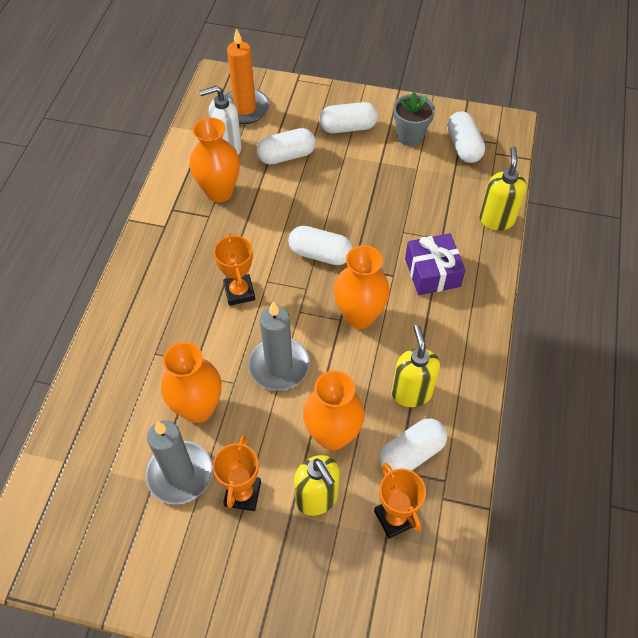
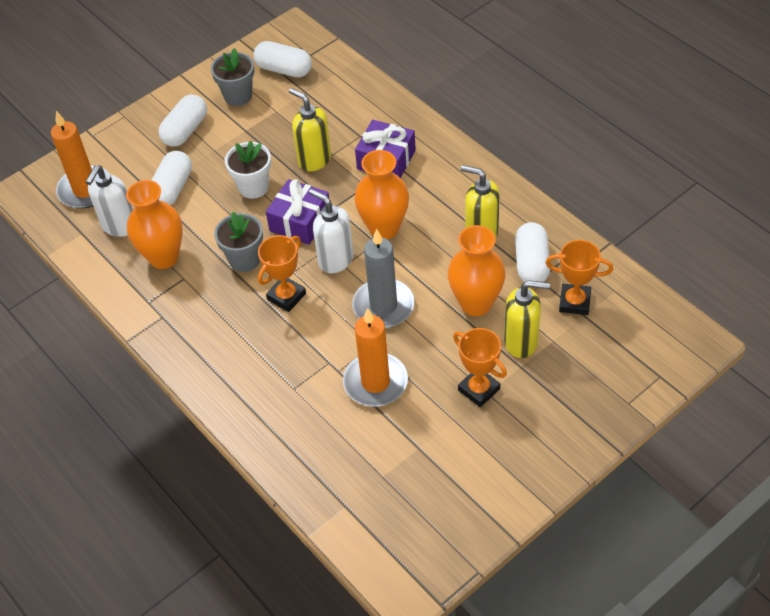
camera: 50 degrees left, 5 degrees down
(180, 474) = (426, 425): grey candle -> none
(198, 408) = (375, 382): orange vase -> orange candle
(239, 292) = (286, 296): orange trophy -> orange trophy turned 75 degrees counterclockwise
(255, 242) = (245, 259): none -> grey flower pot
(300, 302) = (335, 260): none -> white soap dispenser
(320, 254) = (300, 221): white capsule -> purple gift
(329, 203) = (253, 187): none -> white flower pot
(496, 219) = (374, 92): yellow soap dispenser -> yellow soap dispenser (314, 160)

